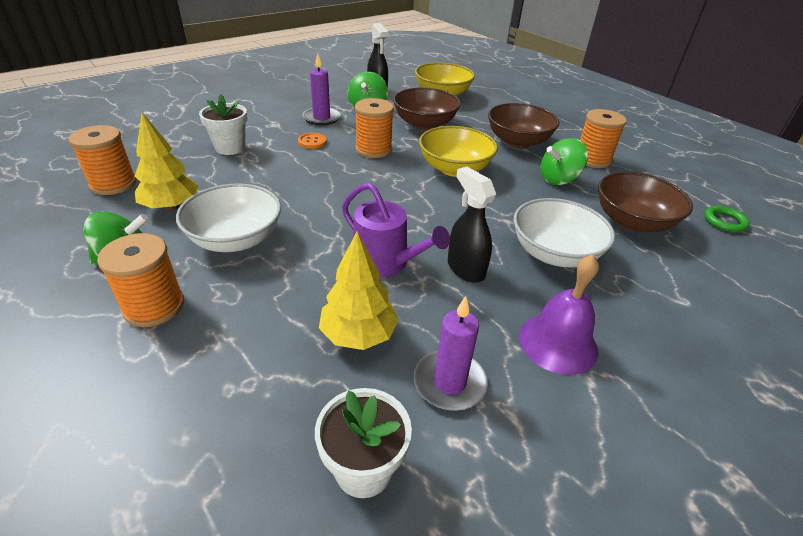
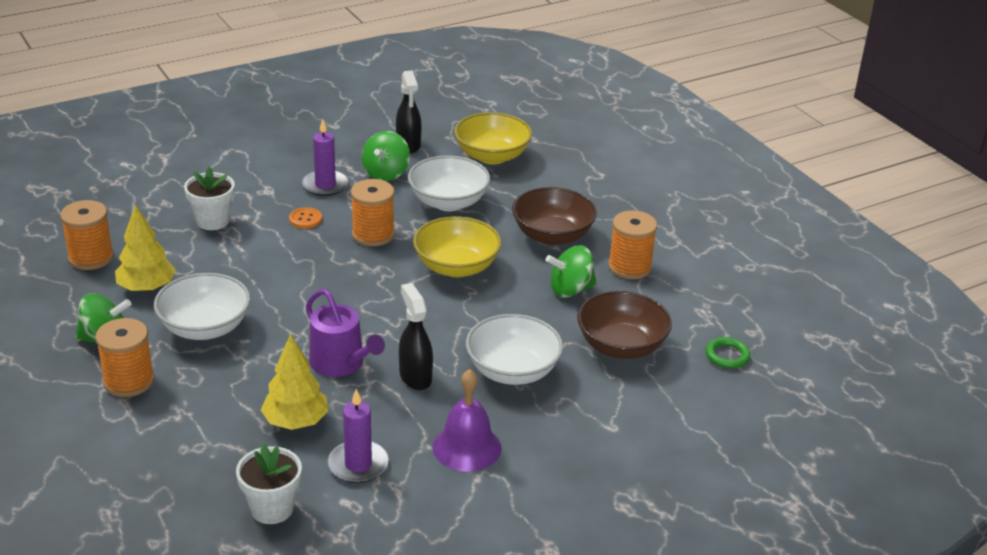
camera: 10 degrees right, 5 degrees down
(424, 124) = (448, 202): brown bowl -> white bowl

